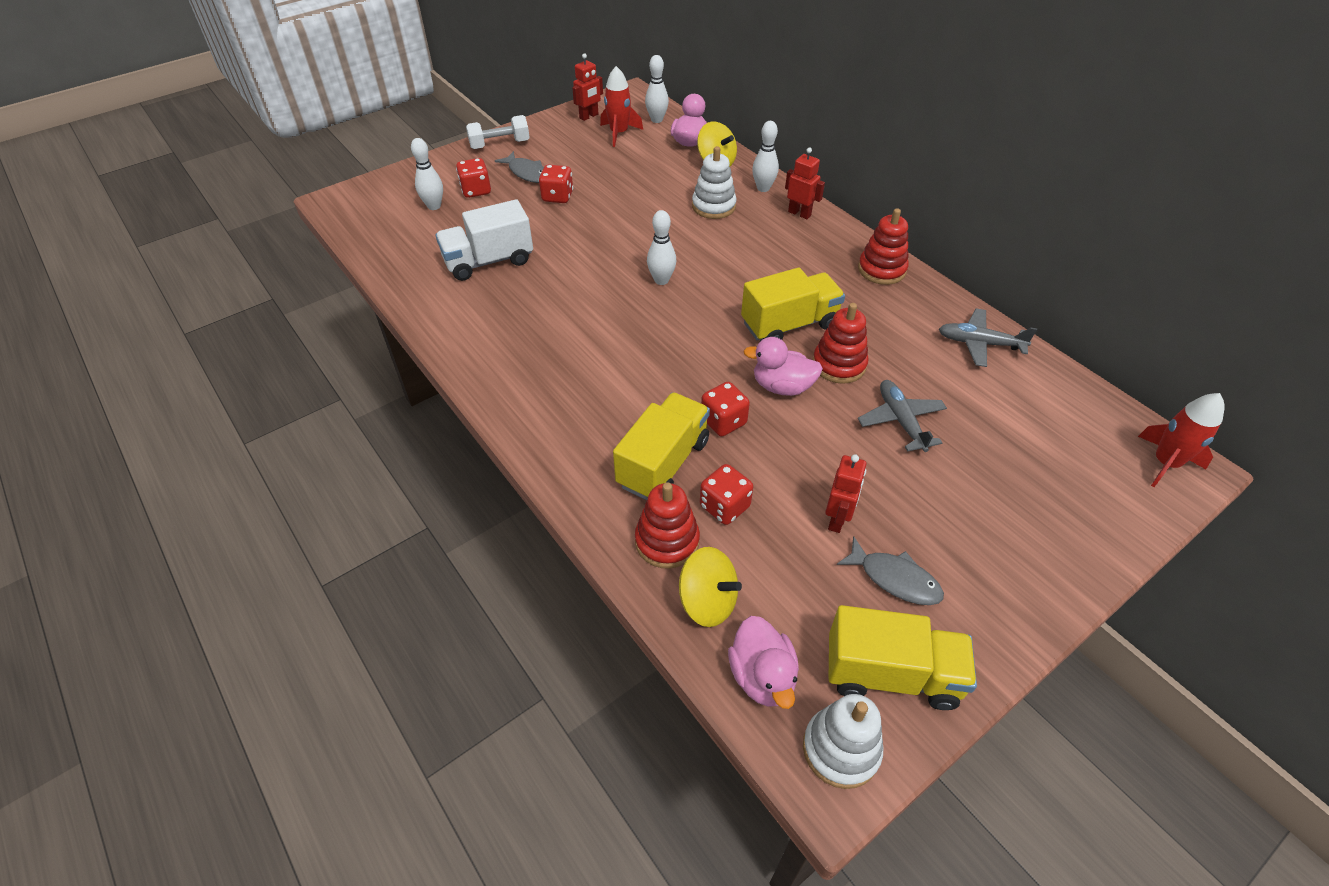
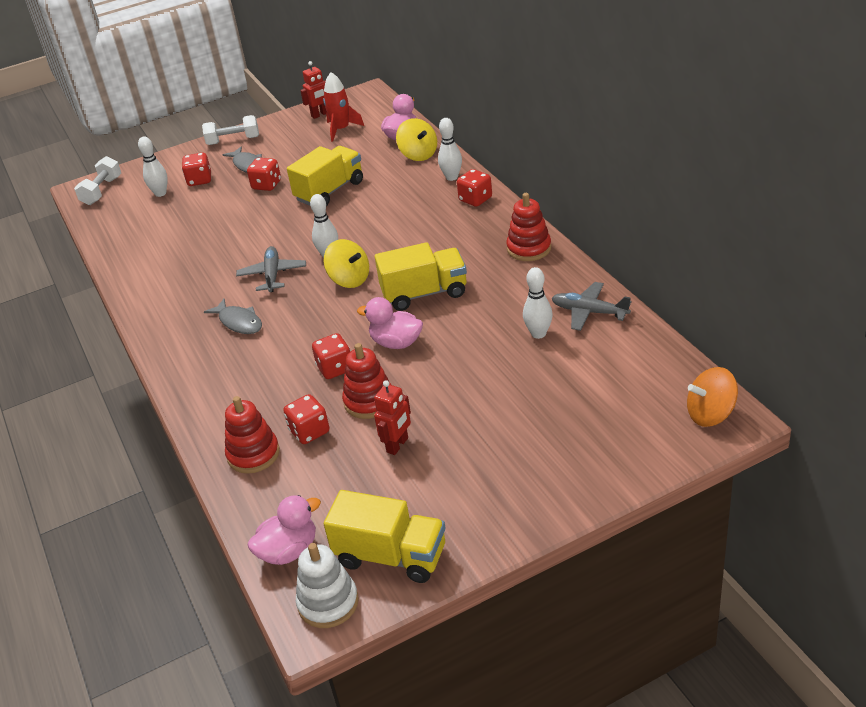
camera: 15 degrees right, 10 degrees down
(361, 203) = (102, 191): none -> white dumbbell
(489, 261) = (190, 238): white truck -> none
(657, 120) = (380, 117): white bowling pin -> white bowling pin (538, 334)
(663, 463) = (273, 398): yellow truck -> yellow truck (330, 191)
(707, 601) = (268, 498): yellow spinning top -> yellow spinning top (349, 279)
(713, 206) = (400, 193): white stacking toy -> none
(762, 676) = (289, 551): pink duck -> pink duck turned 120 degrees counterclockwise
(799, 213) = (475, 199): red robot -> red dice
(839, 364) = (453, 326): red stacking toy -> red stacking toy (369, 401)
(895, 579) = (425, 490): grey fish -> grey fish (239, 322)
(900, 420) = (487, 372): grey plane -> grey plane (272, 275)
(1165, 463) = (710, 414): red rocket -> orange spinning top

